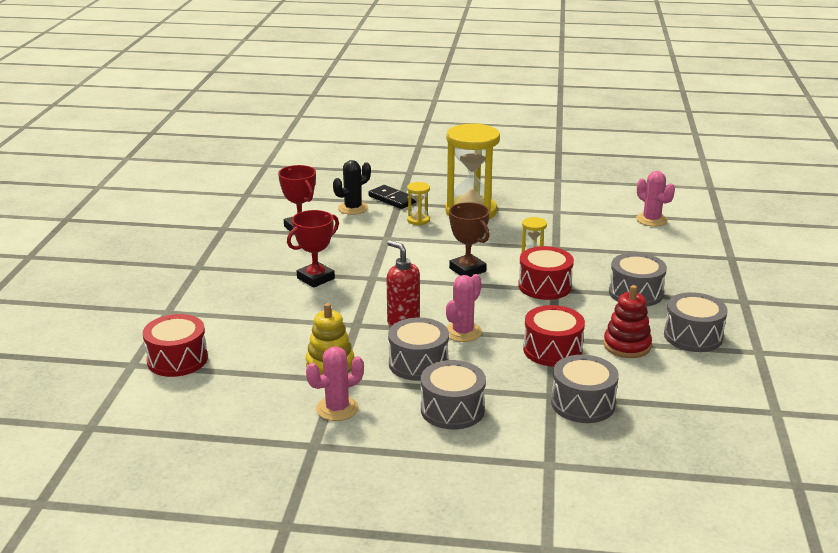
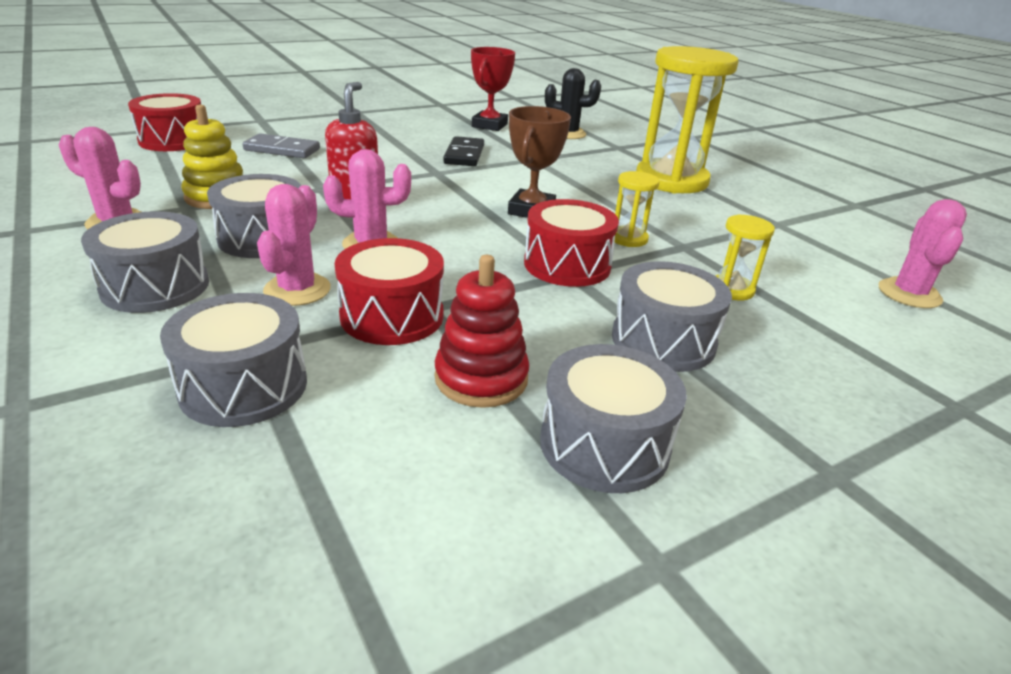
camera: 50 degrees right, 5 degrees up
(257, 320) = (282, 150): none -> grey domino
(315, 278) = (398, 151): red trophy -> none
(392, 199) = (620, 143): black domino -> black domino (464, 155)
(418, 220) = (599, 163): yellow hourglass -> yellow hourglass (731, 289)
(498, 368) = (297, 290): none -> pink cactus

